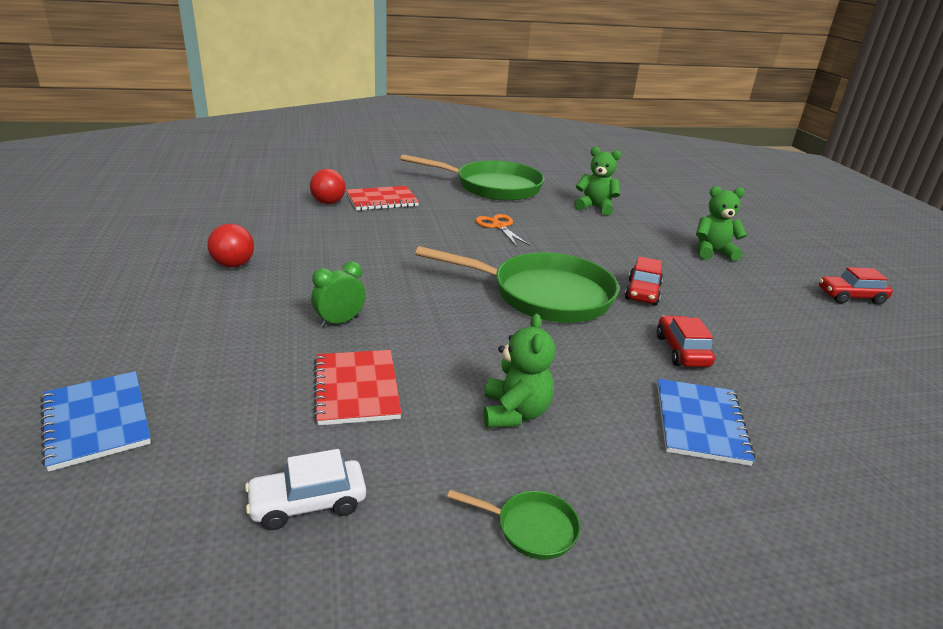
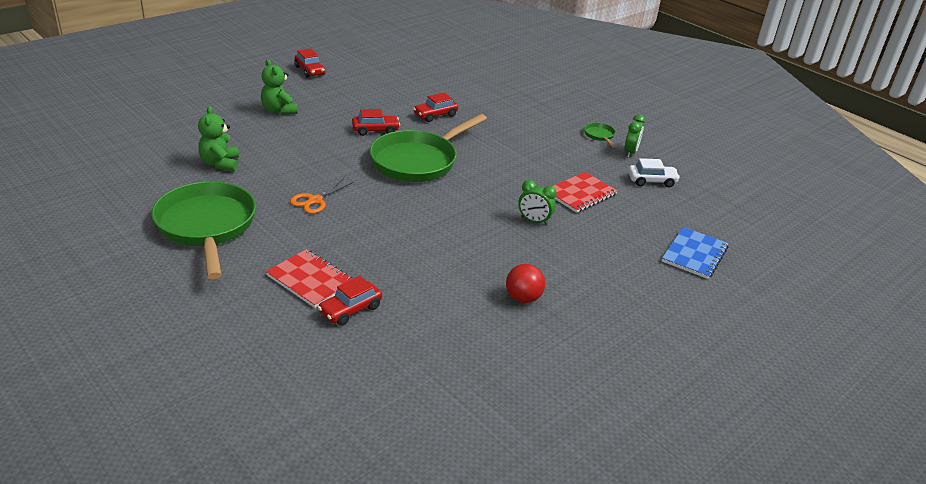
camera: 120 degrees left, 5 degrees up
(308, 503) = (651, 181): white car -> white car turned 45 degrees counterclockwise
(328, 203) = (350, 310): red ball -> red car
(431, 540) = (630, 152): none -> green clock
(514, 413) = (543, 150): green teddy bear -> none
(544, 295) = (418, 161): green pan -> green pan turned 120 degrees counterclockwise
(700, 423) = (494, 108): blue notebook -> none

